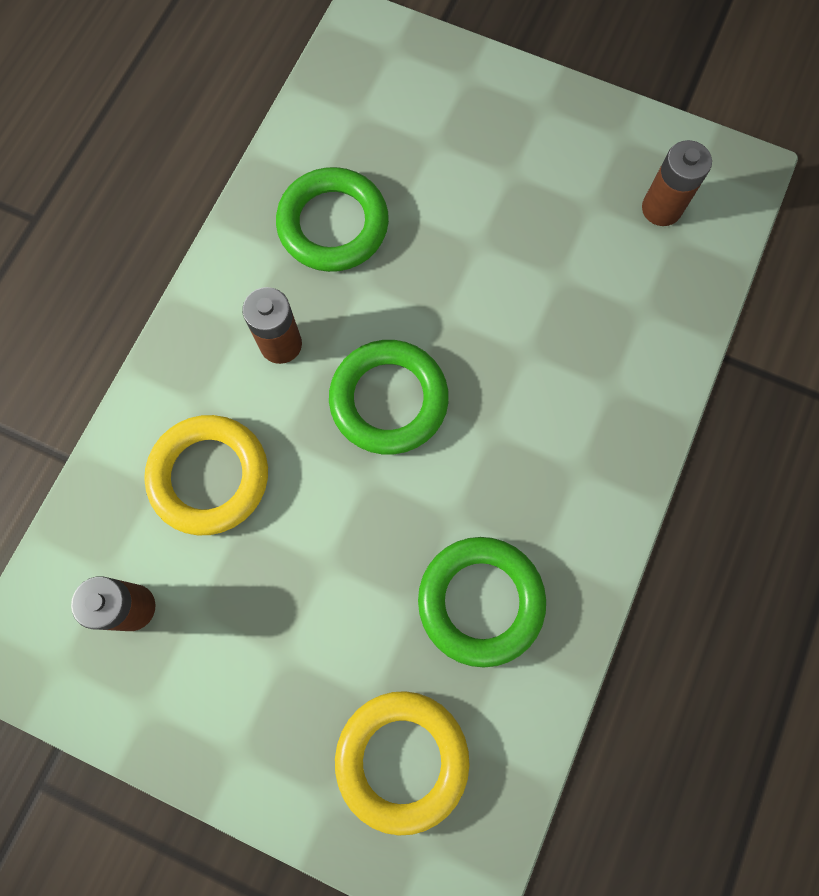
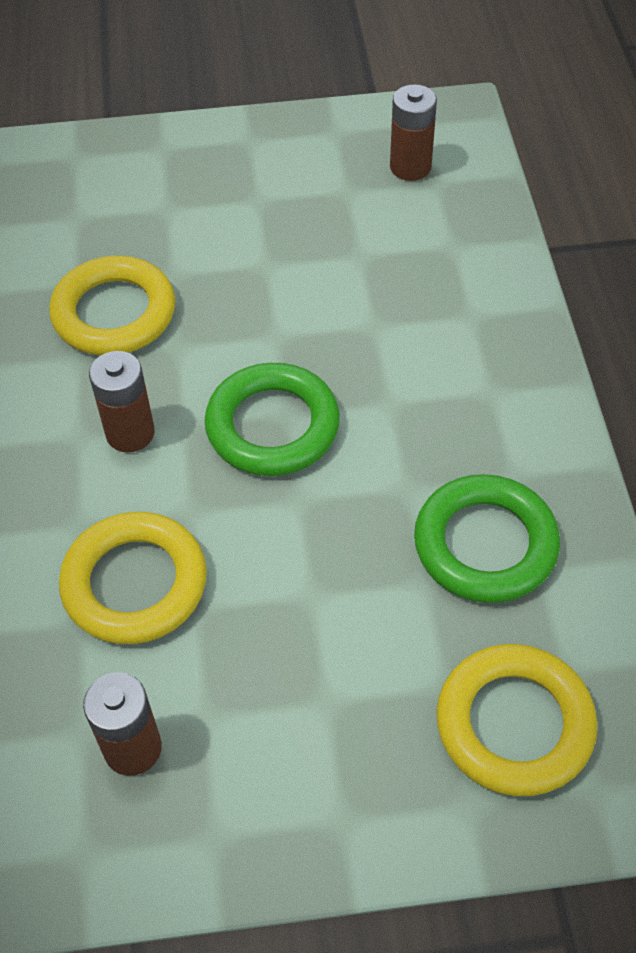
camera: 30 degrees left, 20 degrees down
(333, 225) = (114, 313): green ring -> yellow ring

